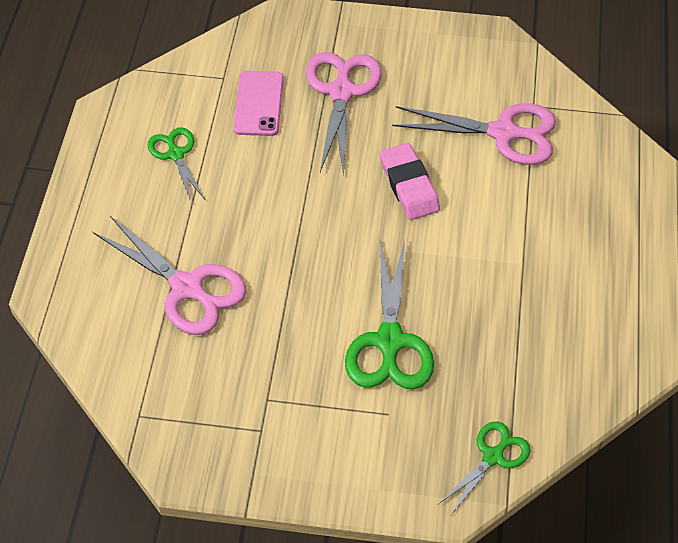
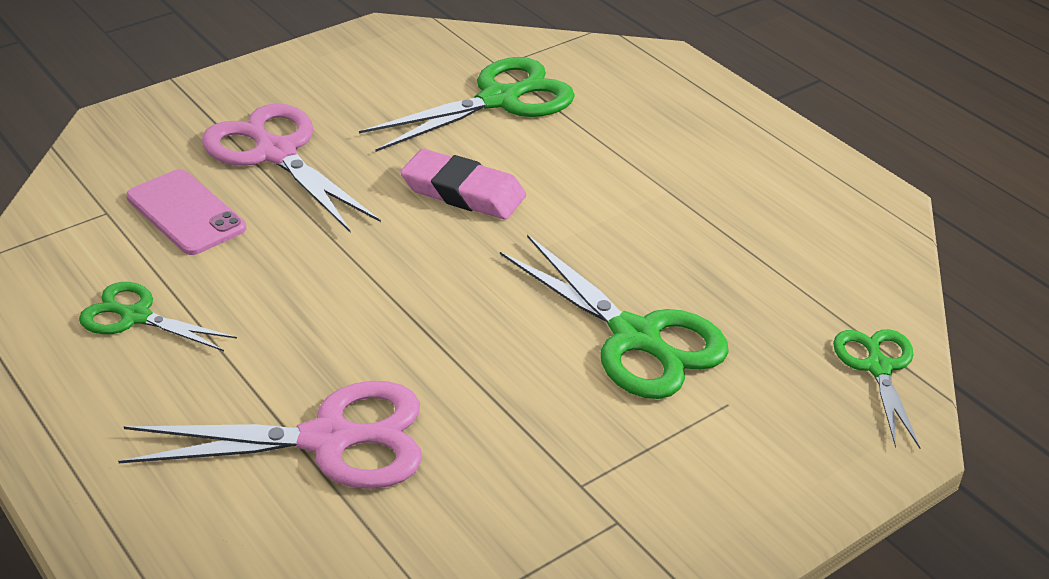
camera: 45 degrees left, 15 degrees down
(503, 133) = (499, 100): pink scissors -> green scissors

